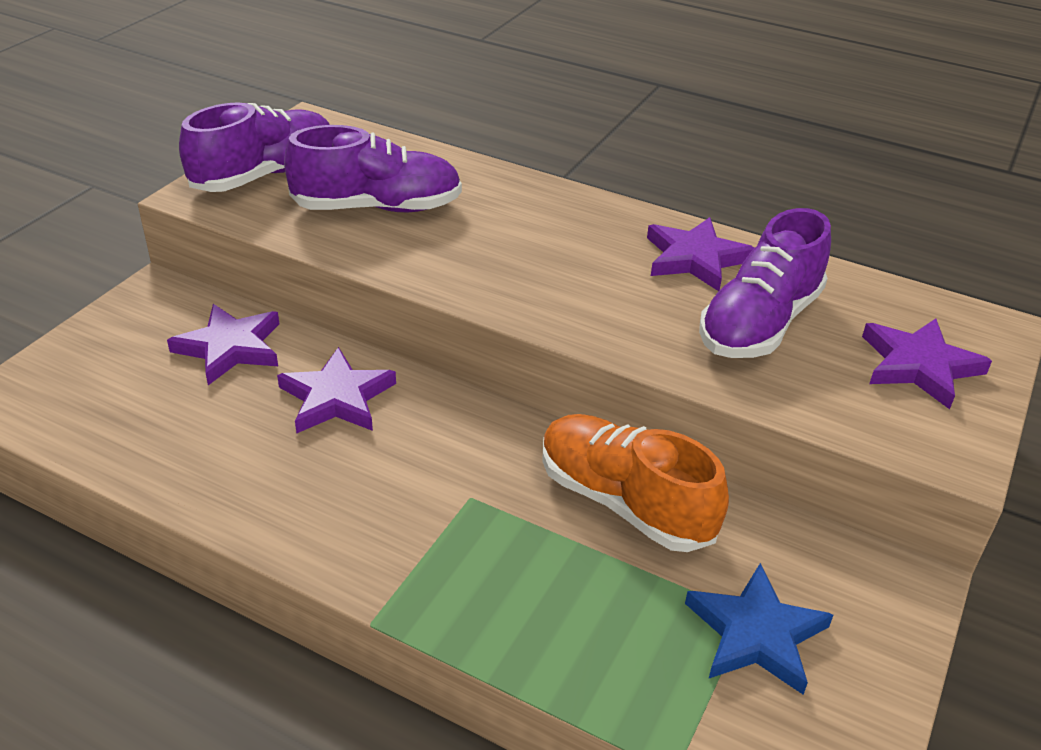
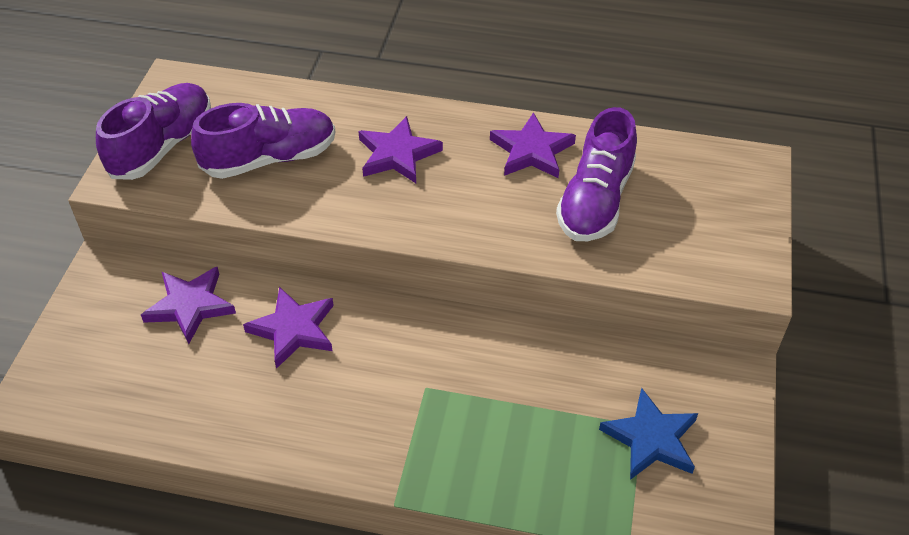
camera: 15 degrees left, 10 degrees up
(624, 502) = (534, 362): orange shoe -> none
(919, 366) = (713, 210): purple star -> purple star (397, 154)

